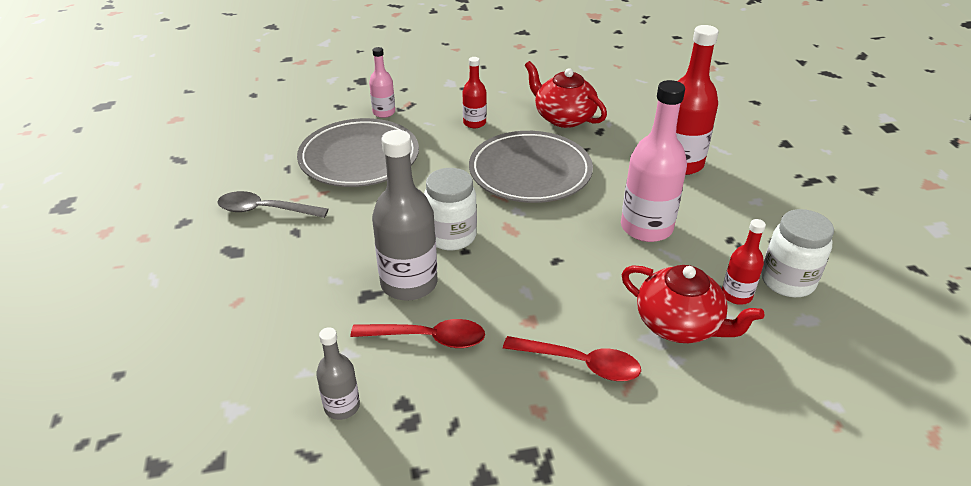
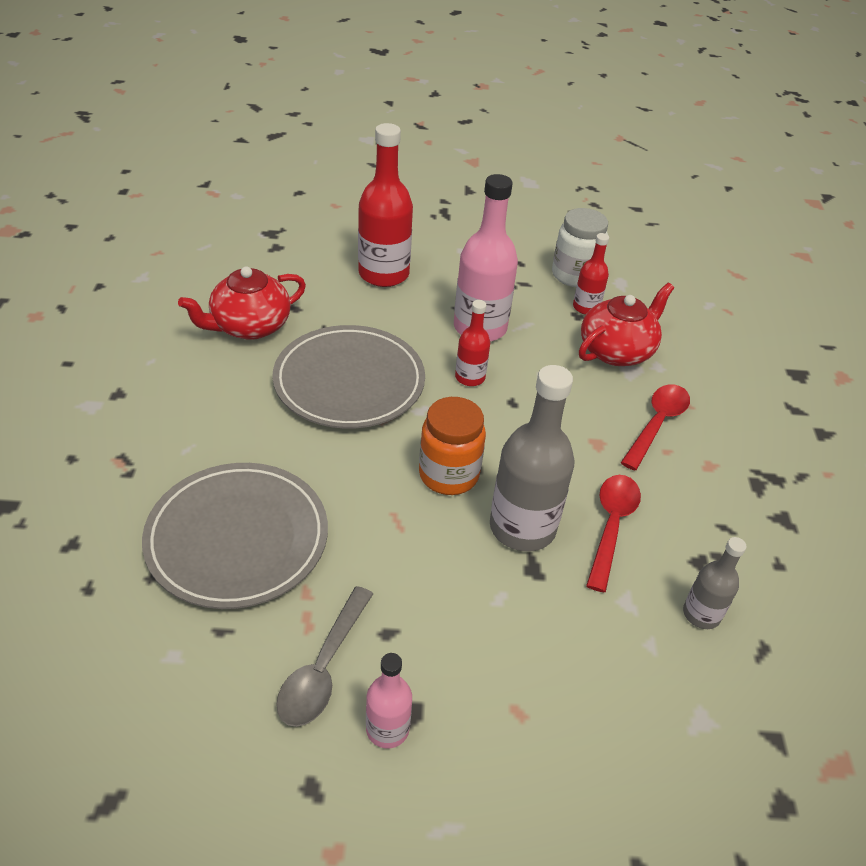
camera: 80 degrees left, 5 degrees up
(384, 112) = (127, 492): pink bottle -> pink bottle (387, 729)
(451, 236) = (448, 475): white jar -> orange jar
(474, 123) = (215, 404): red bottle -> red bottle (470, 377)

